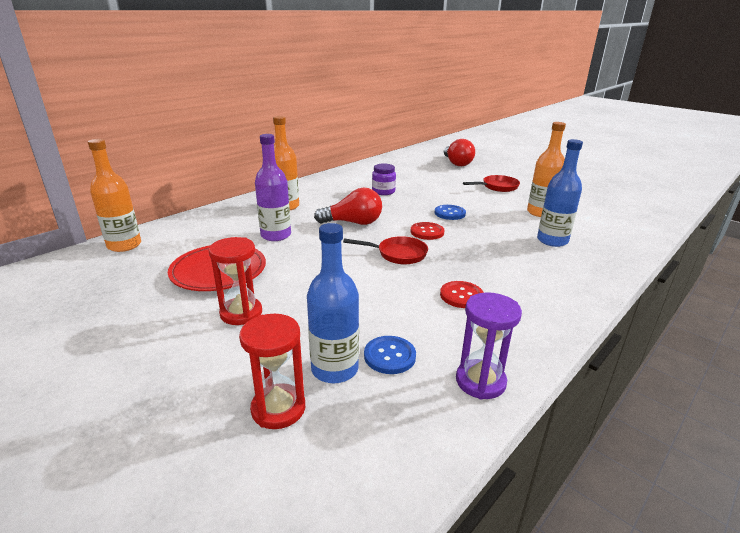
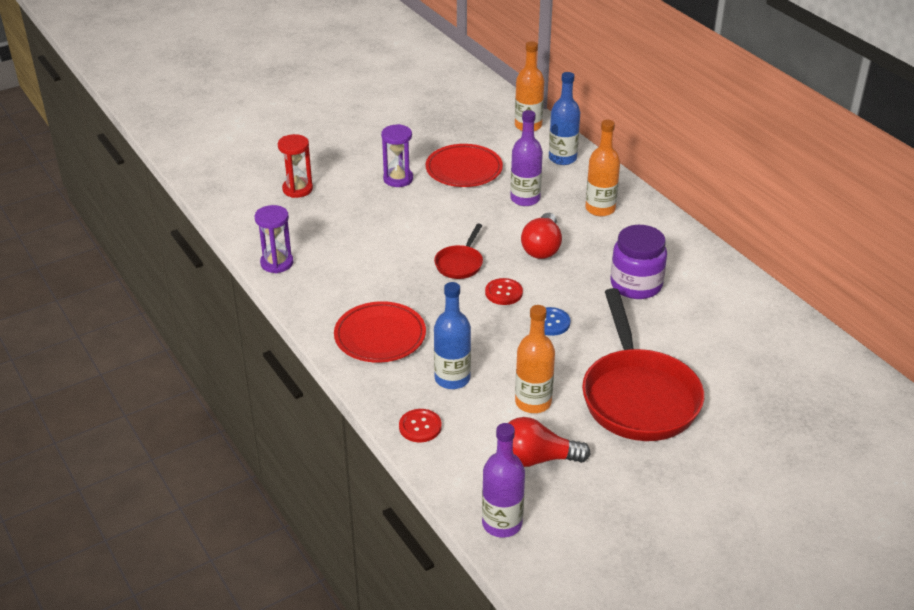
camera: 105 degrees right, 10 degrees up
(241, 313) = (398, 179): red hourglass -> purple hourglass
(334, 369) = (319, 210): blue bottle -> blue bottle (562, 158)
(383, 191) = (636, 285): purple jar -> purple jar, size x1.67
(389, 356) = (319, 233): blue button -> none
(457, 163) = (763, 388): red light bulb -> red light bulb (536, 459)
(461, 296) = (374, 282): red button -> red button (420, 427)
(497, 187) = (638, 396): red pan -> red pan, size x2.17
(539, 279) = (380, 336): none -> red plate
(655, 213) = (502, 523): none -> purple bottle

